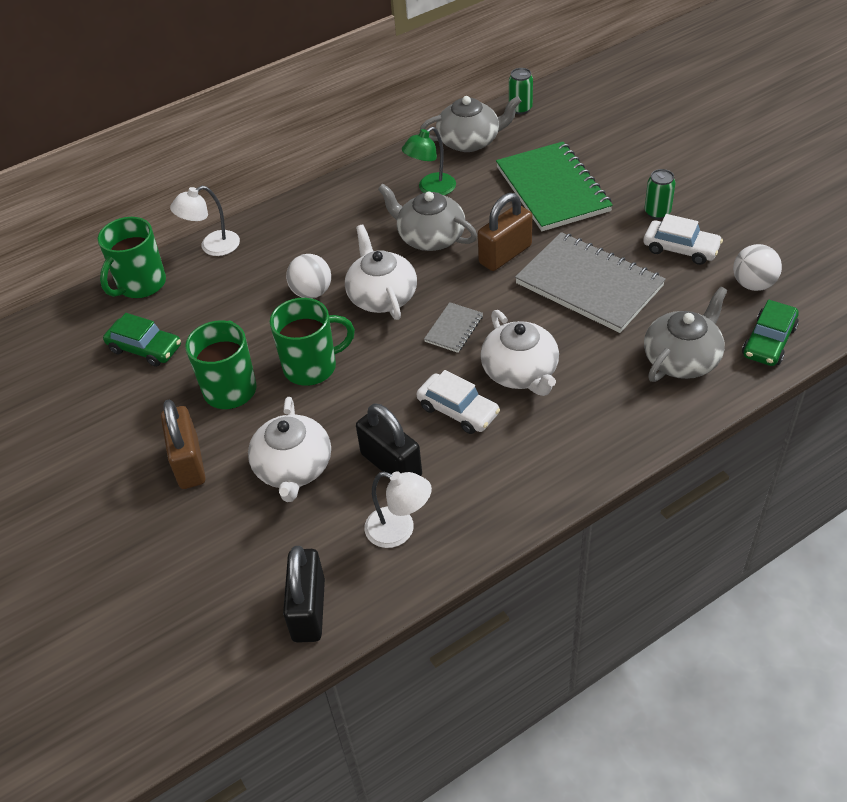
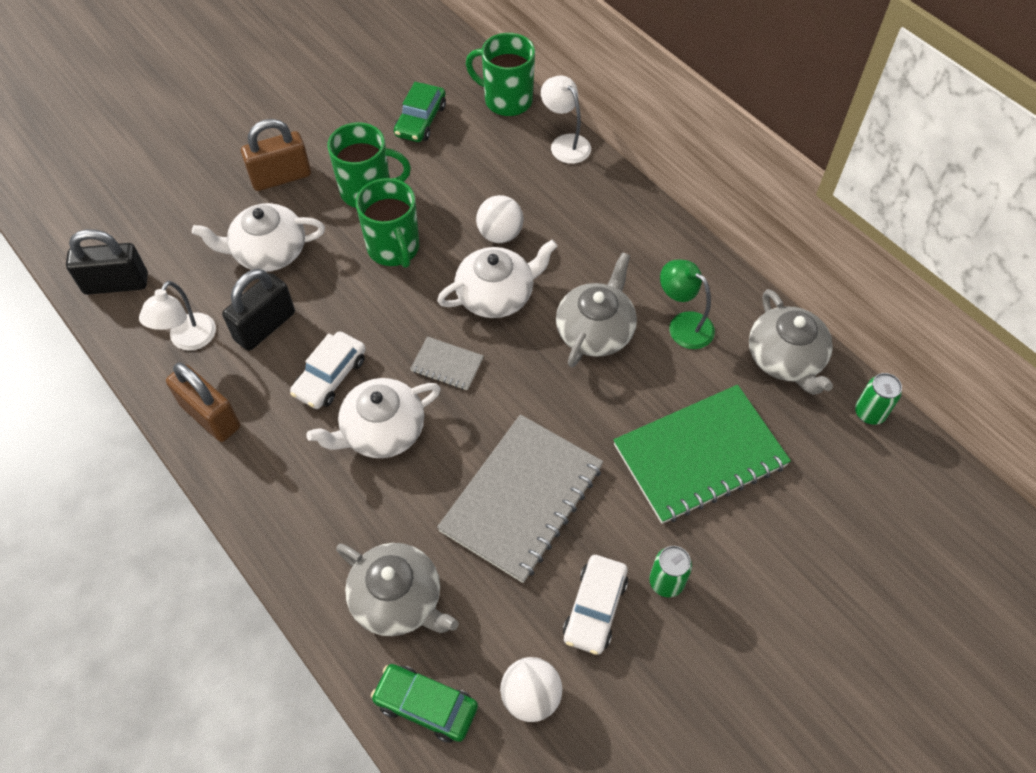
camera: 80 degrees right, 10 degrees up
(505, 254) = (570, 408): brown padlock -> brown padlock (210, 416)

